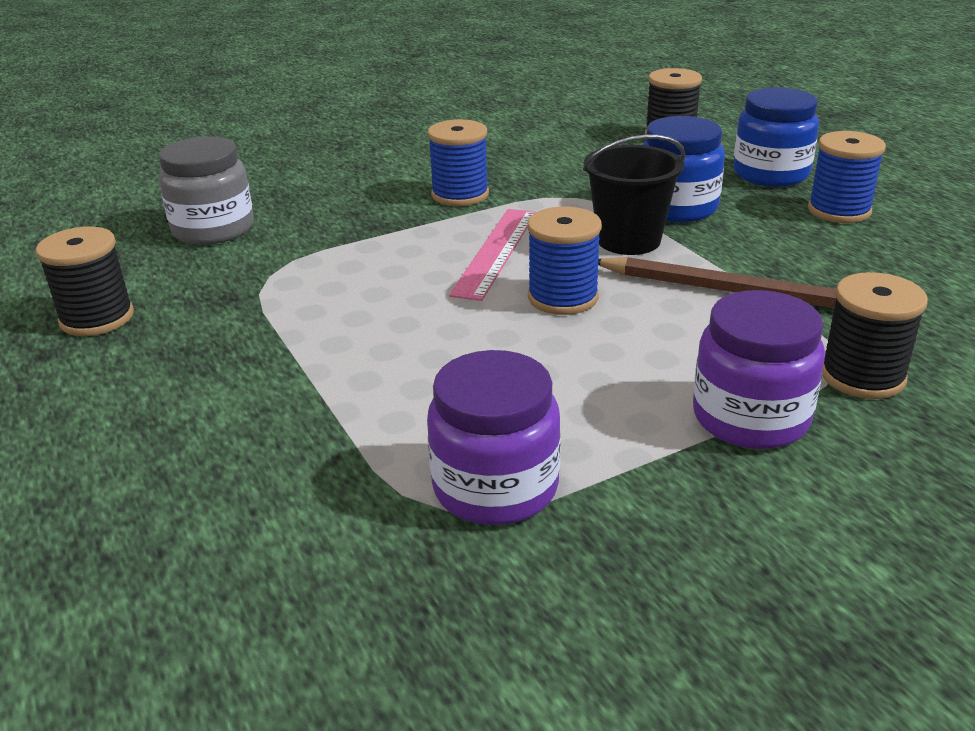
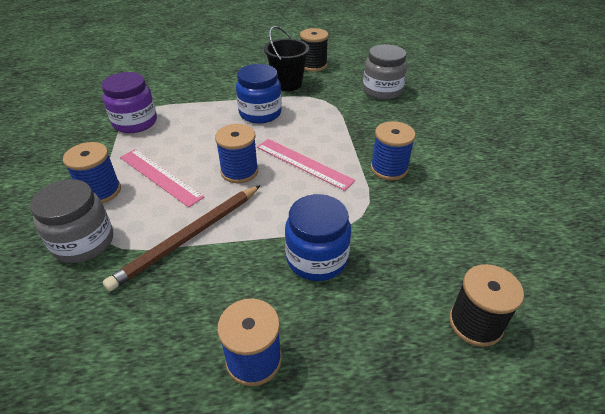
camera: 110 degrees right, 10 degrees up
(628, 240) = (283, 216): black bucket -> black bucket (287, 84)
(647, 369) = (160, 176): none -> pink ruler
(750, 418) = (100, 191): purple jar -> blue spool
(770, 174) = (351, 354): blue jar -> blue jar (260, 113)
(862, 376) = (83, 242): black spool -> grey jar

